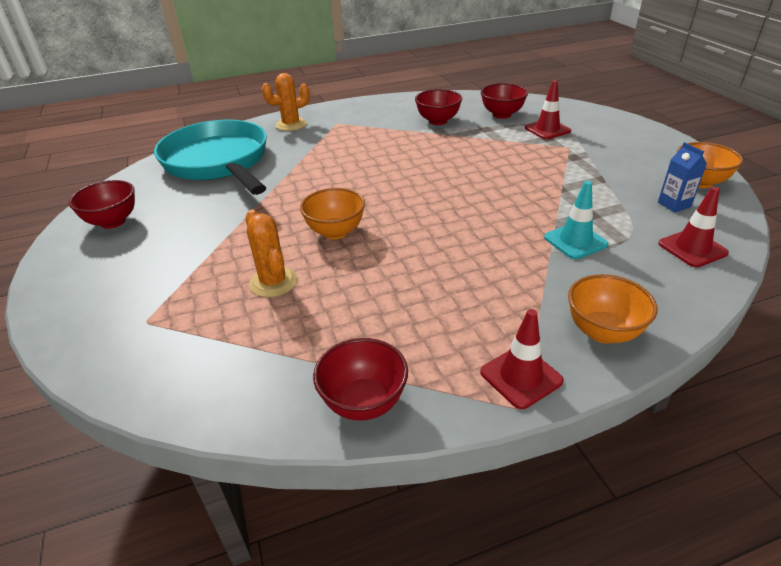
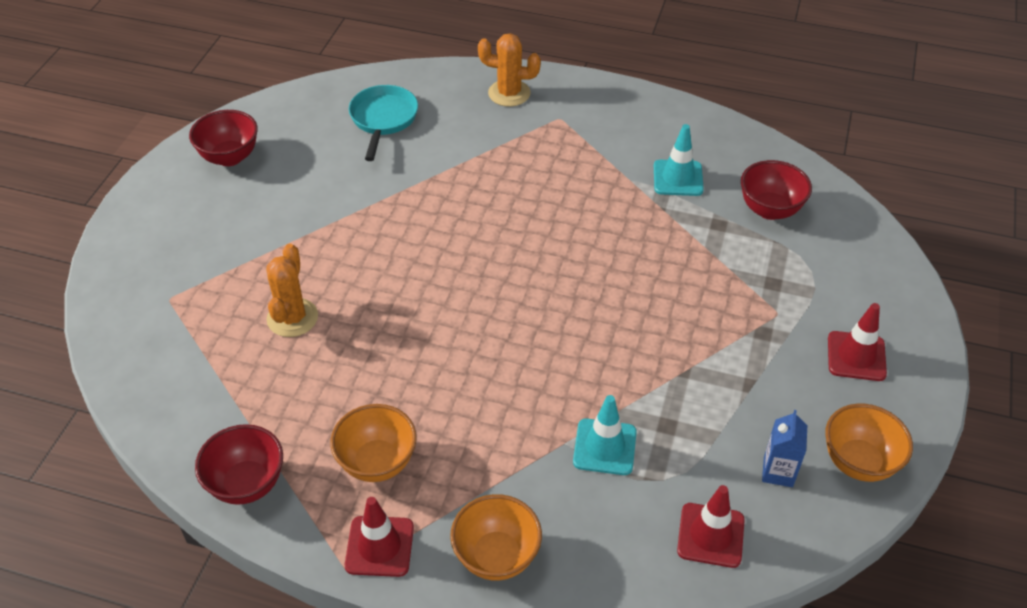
camera: 35 degrees right, 10 degrees up
(218, 162) = (383, 119): turquoise pan -> turquoise pan, size x0.51
(335, 232) = (398, 289): orange bowl -> orange bowl (377, 462)
(438, 121) = (678, 178): red bowl -> turquoise traffic cone
(547, 129) = (793, 269): red traffic cone -> red traffic cone (856, 356)

